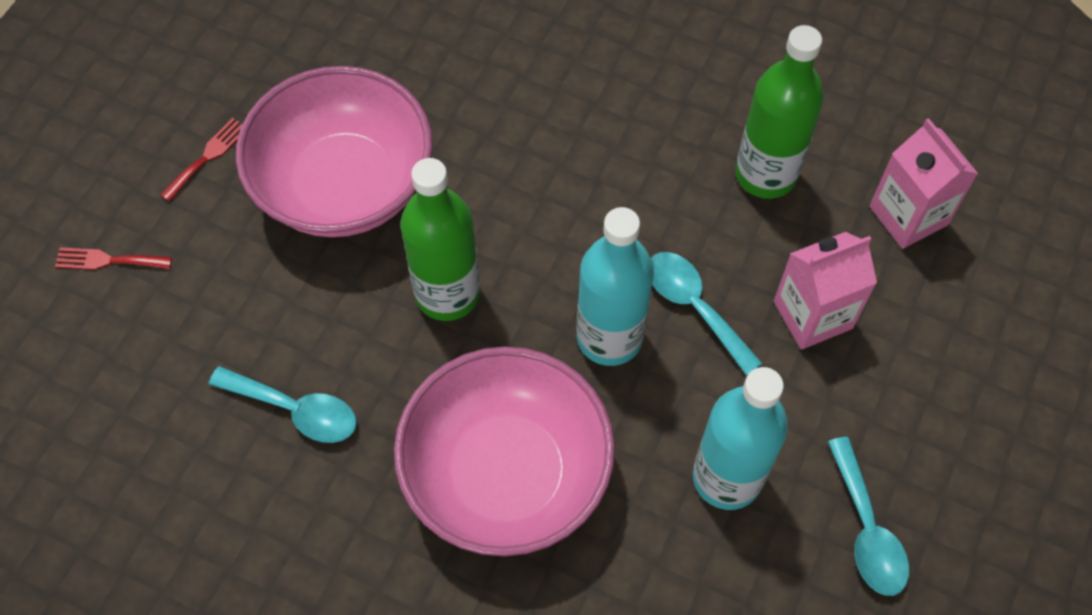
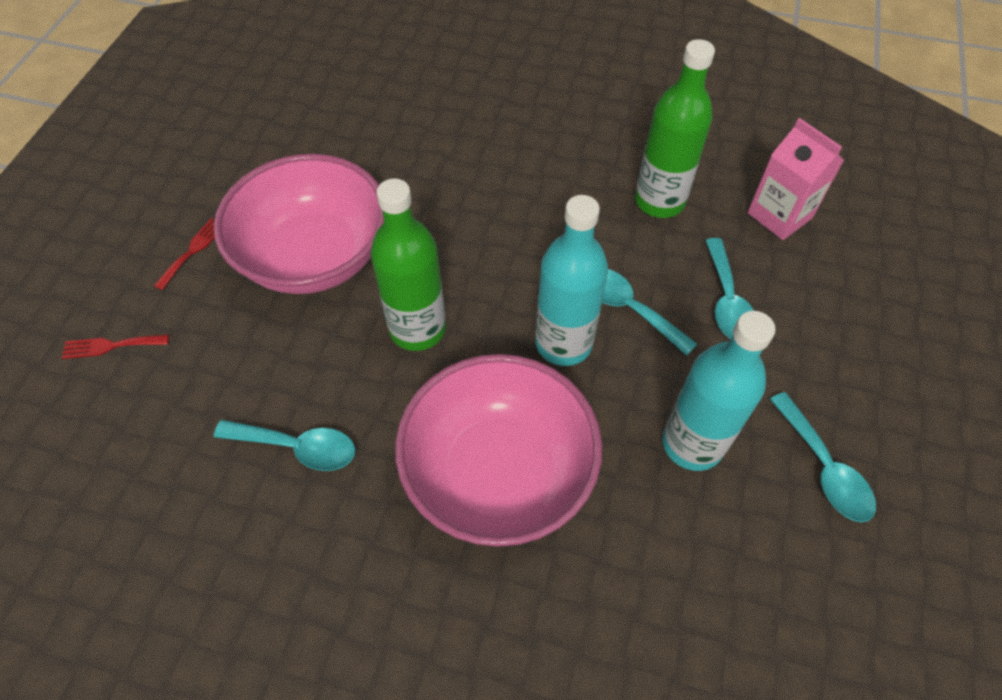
camera: 10 degrees left, 5 degrees down
(812, 315) = (726, 300): pink carton -> turquoise spoon

